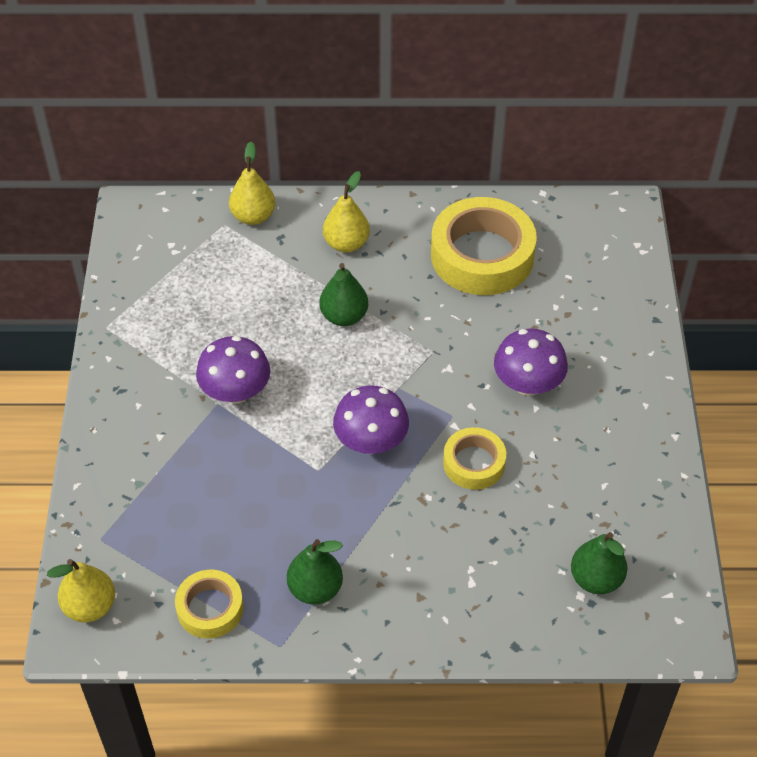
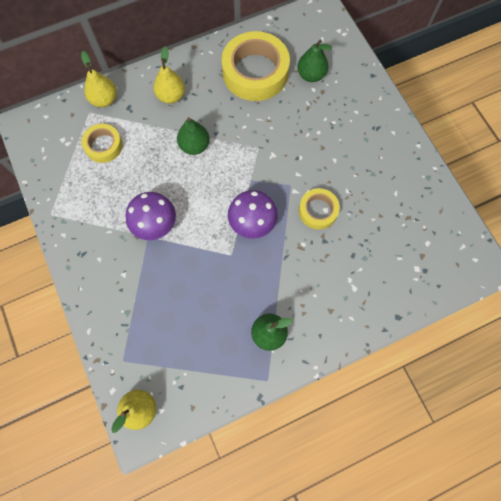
camera: 25 degrees left, 20 degrees up
(210, 608) = (213, 375): yellow tape -> yellow tape (103, 146)
(528, 384) = (322, 146): purple mushroom -> none
(596, 579) = (420, 254): green pear -> green pear (311, 75)

